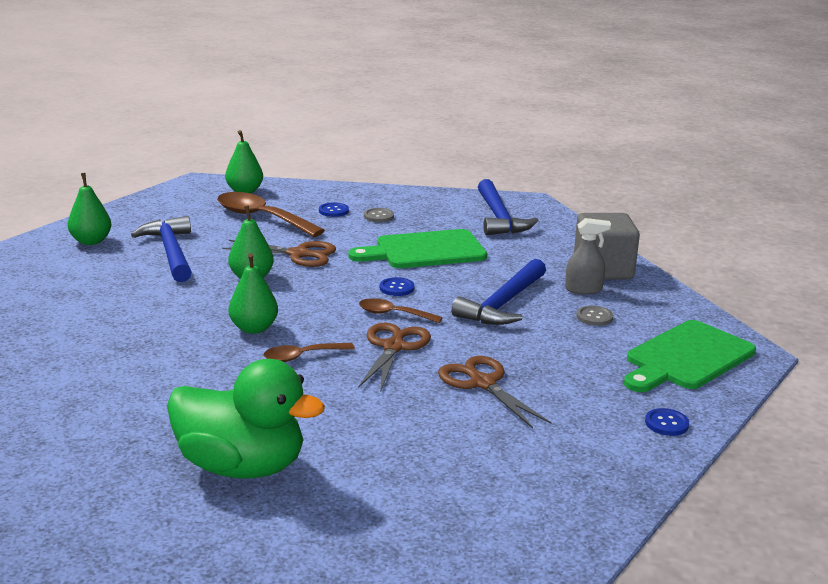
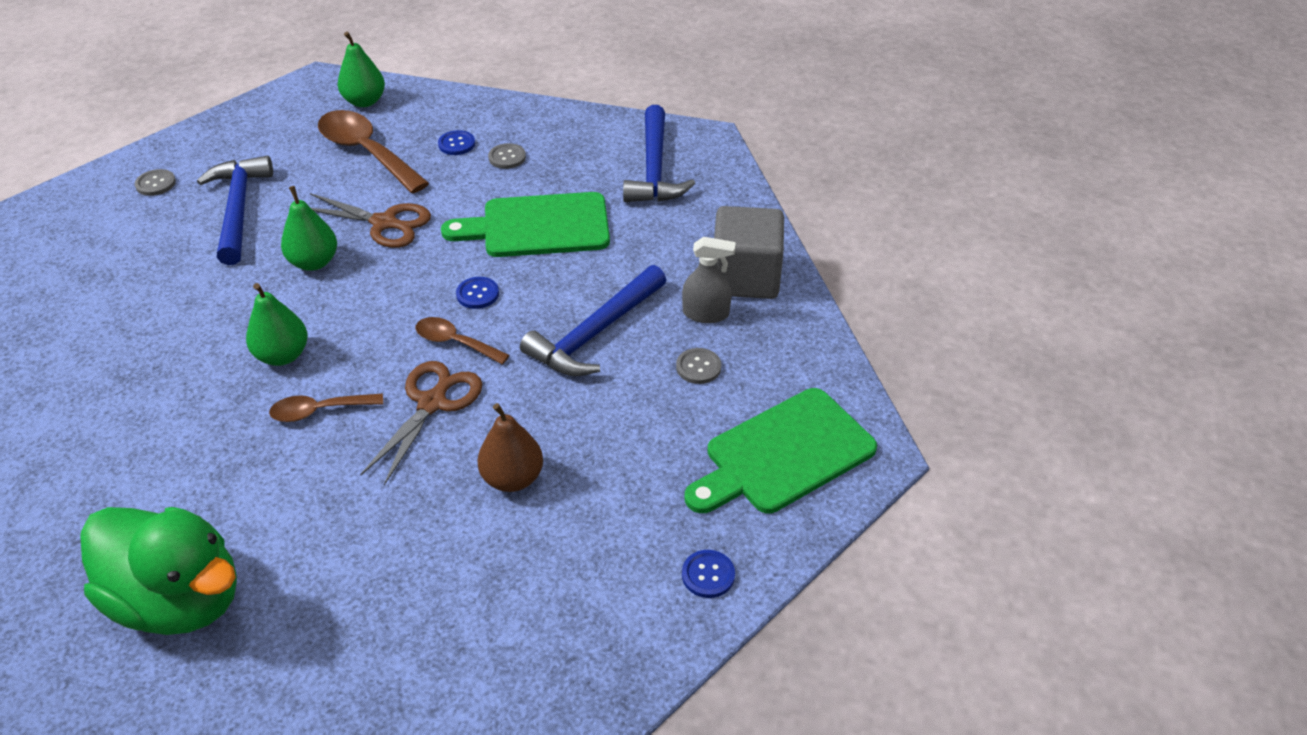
camera: 10 degrees right, 20 degrees up
(91, 241) = (156, 184): green pear -> grey button
(482, 383) = (512, 478): brown scissors -> brown pear

